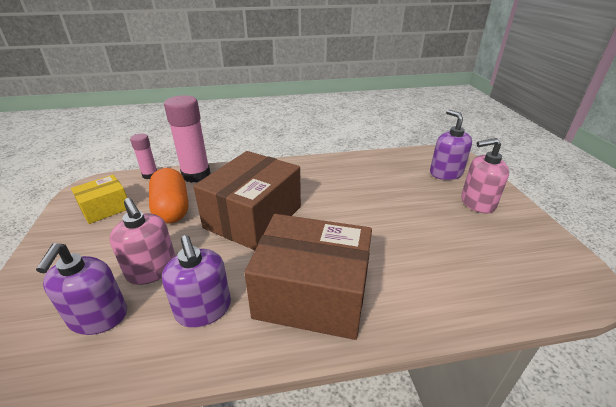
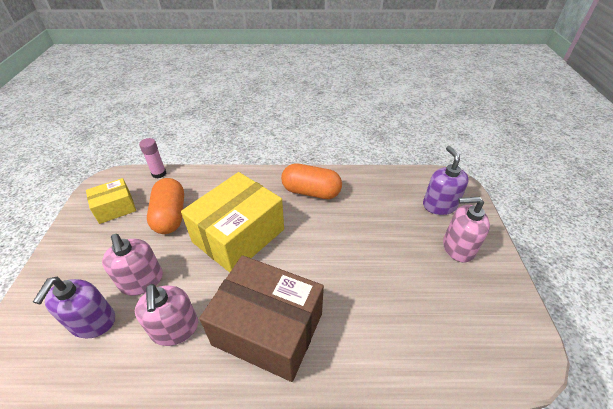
camera: 10 degrees right, 10 degrees up
(196, 175) = (199, 178): pink glue stick -> none
(203, 309) = (175, 328): purple soap dispenser -> pink soap dispenser
(253, 217) = (238, 235): brown box -> yellow box
(318, 175) = (311, 192): none -> orange capsule

